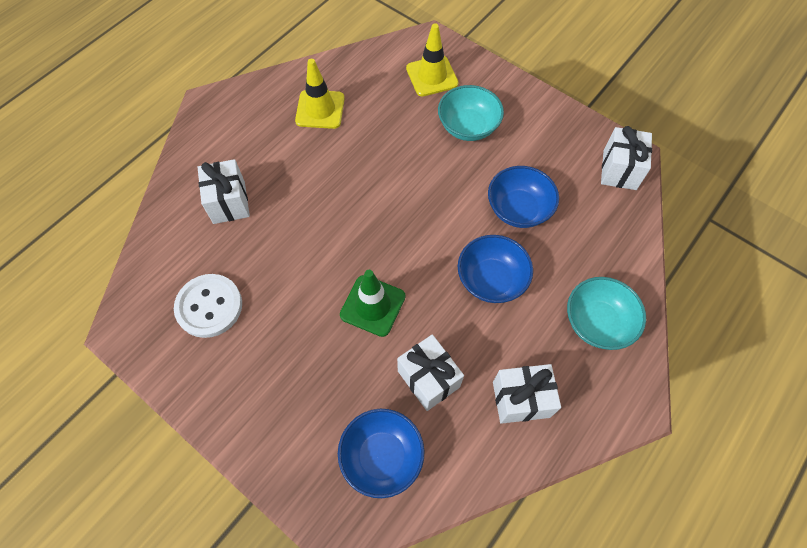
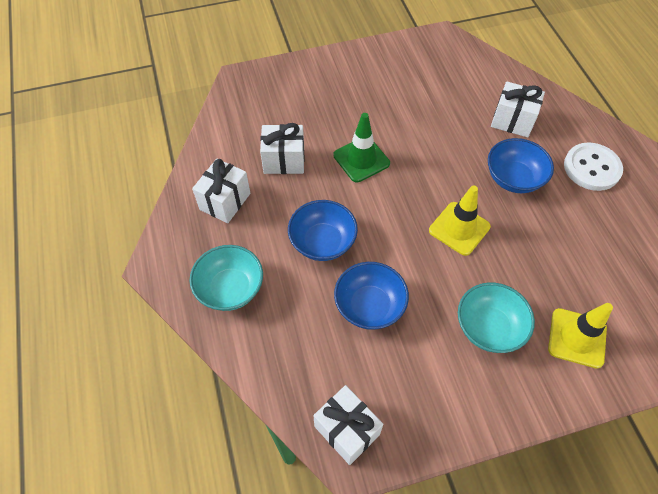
camera: 125 degrees right, 5 degrees down
(209, 306) = (429, 78): white button -> white button (591, 168)
(320, 109) = (580, 221): yellow traffic cone -> yellow traffic cone (459, 228)
(382, 456) = (260, 113): blue bowl -> blue bowl (513, 178)

